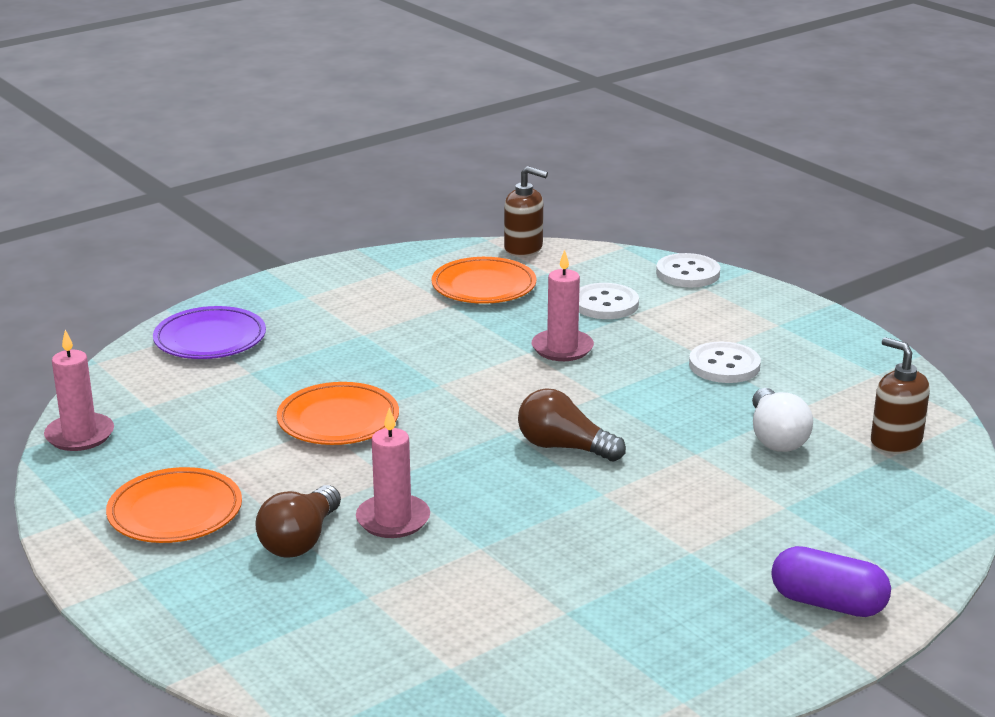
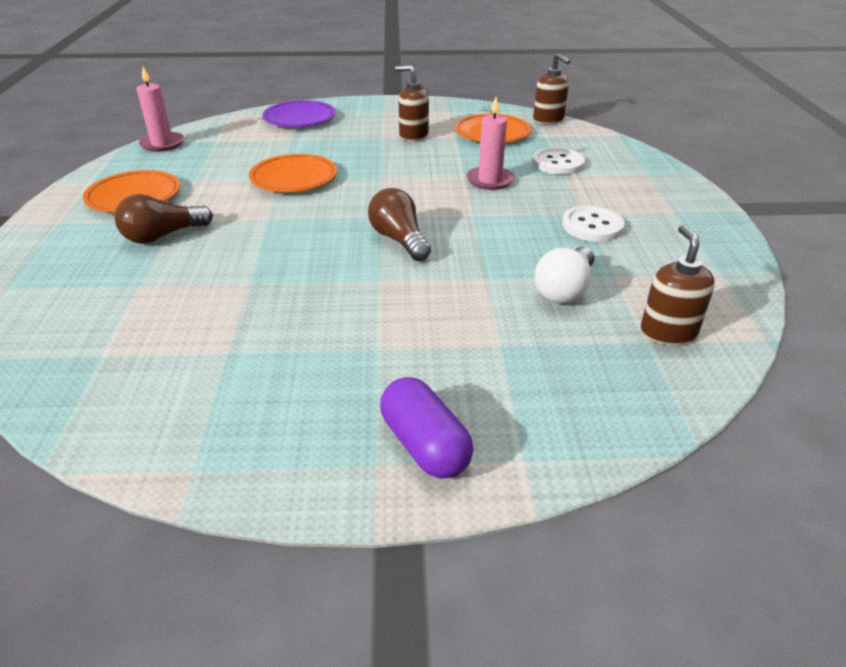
camera: 35 degrees right, 10 degrees up
(393, 520) = (229, 244): pink candle -> none
(396, 318) = (413, 135): none -> brown soap dispenser
(688, 273) = (645, 161): white button -> none

